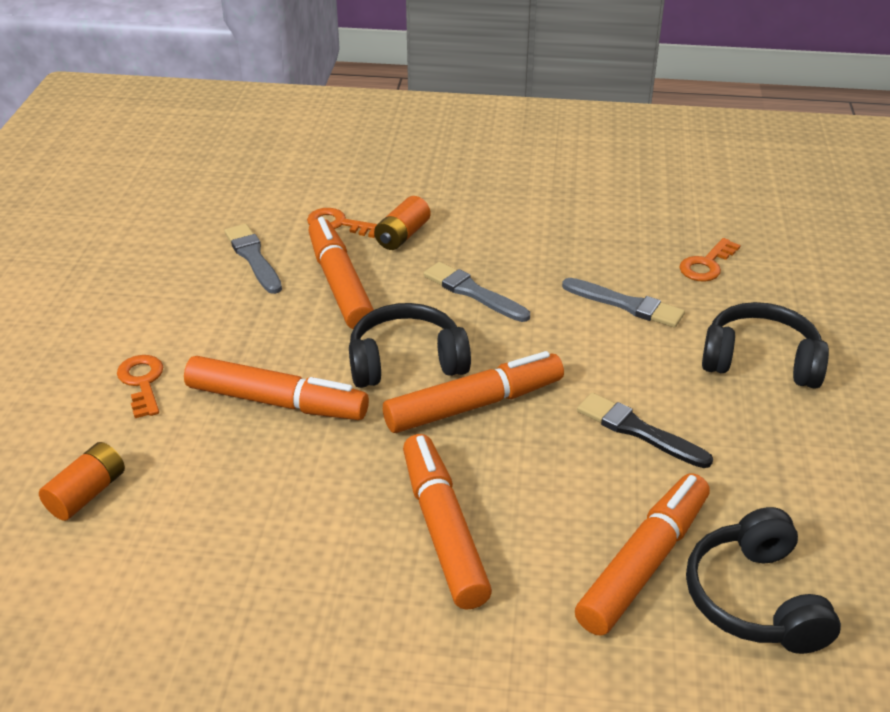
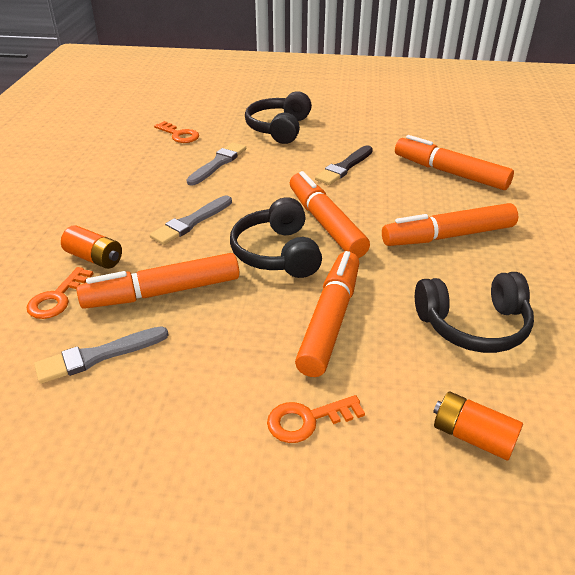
camera: 90 degrees left, 0 degrees up
(755, 599) = (462, 147): black headphones -> black headphones (473, 325)

